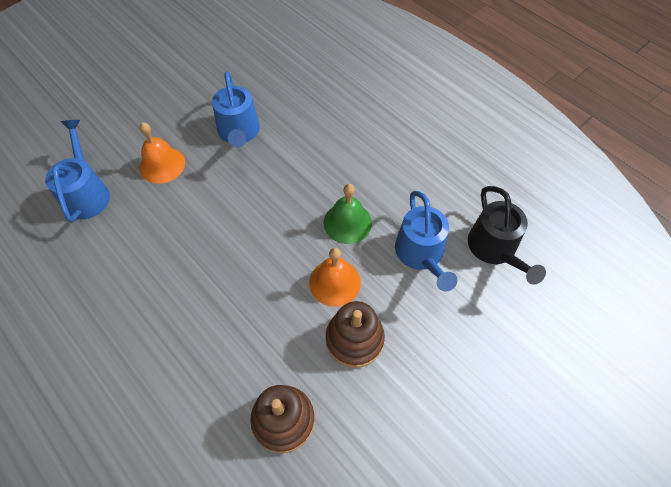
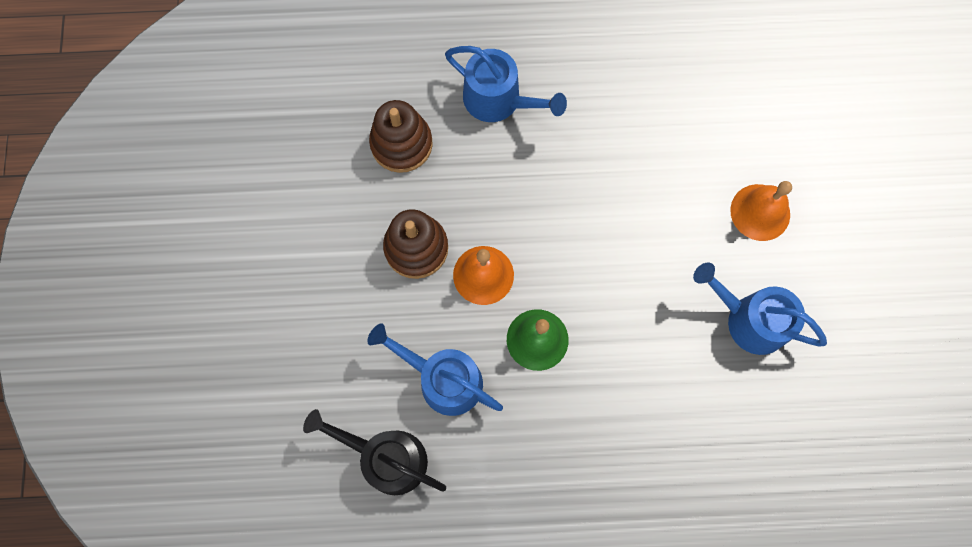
camera: 130 degrees right, 15 degrees up
(87, 193) = (773, 122): blue watering can -> blue watering can (498, 100)

